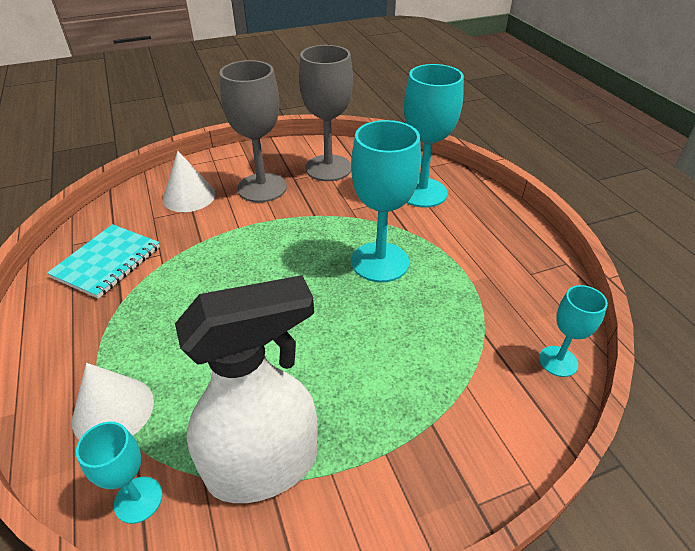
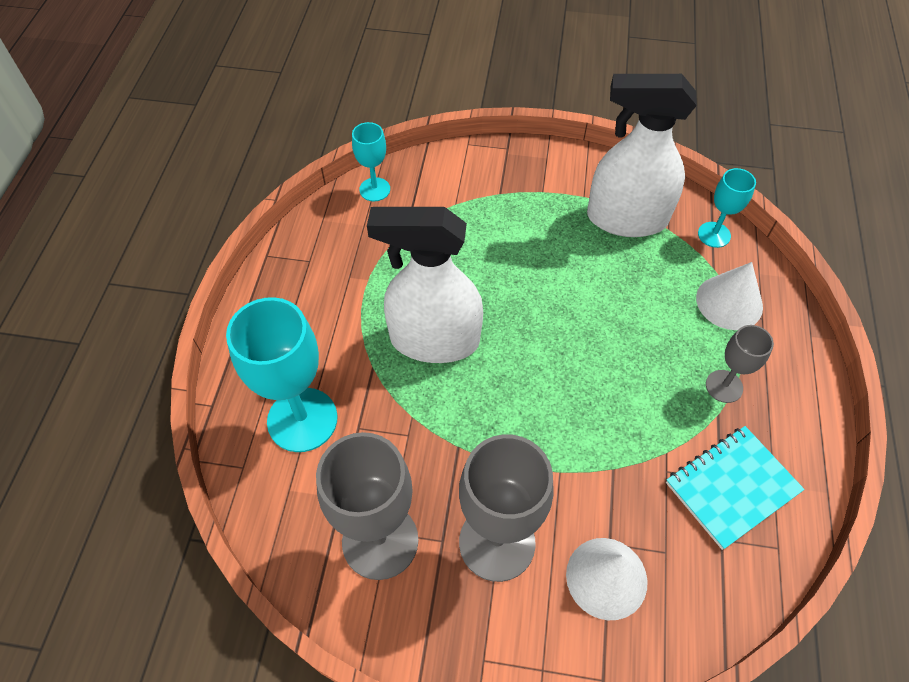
camera: 150 degrees left, 15 degrees up
(116, 325) = (724, 386): none -> grey goblet
(380, 262) = (434, 340): turquoise goblet -> white spray bottle

